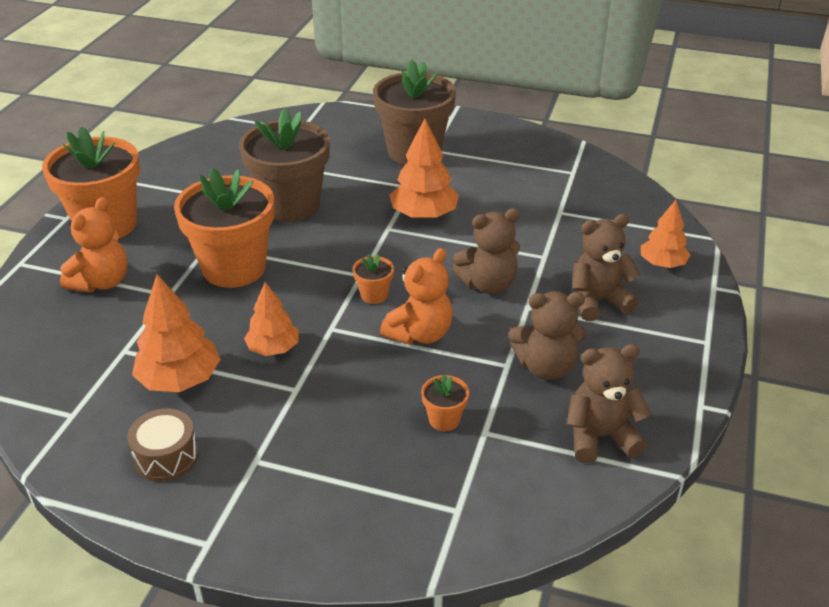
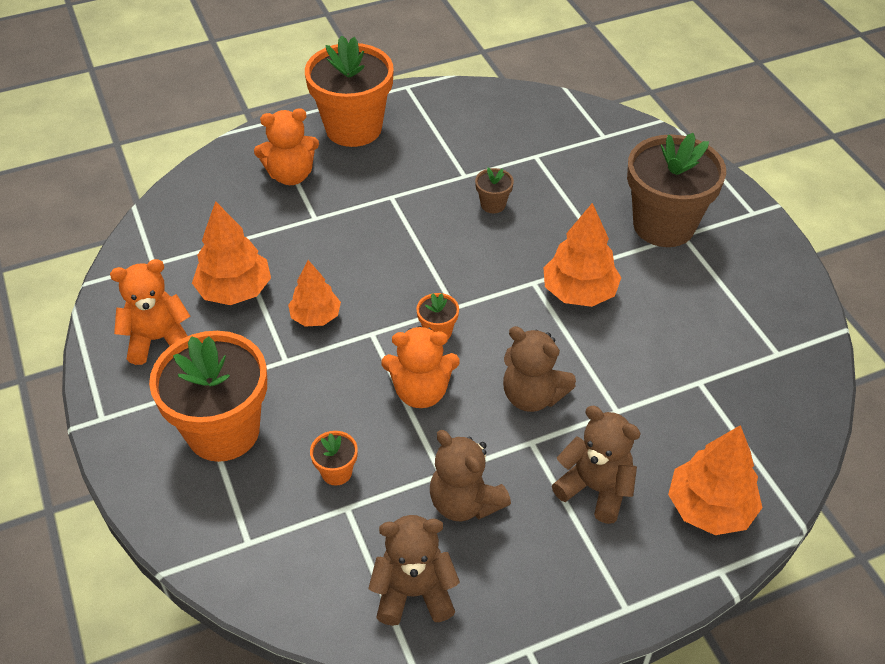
camera: 50 degrees right, 10 degrees up
(166, 457) = (158, 339): brown drum -> orange teddy bear
(234, 268) = (381, 230): orange flower pot -> orange flower pot (223, 431)
(290, 205) = (493, 204): brown flower pot -> brown flower pot, size x0.42
(600, 437) = (414, 592): brown teddy bear -> brown teddy bear turned 45 degrees counterclockwise
(662, 264) = (710, 508): orange tree -> orange tree, size x1.51

